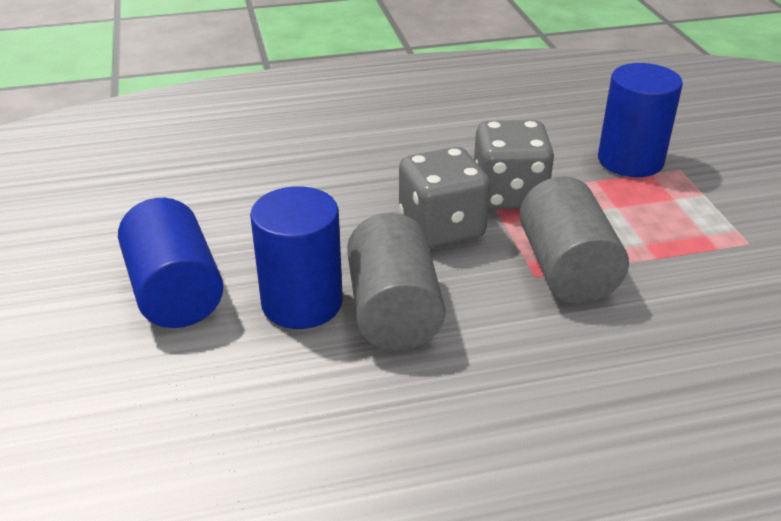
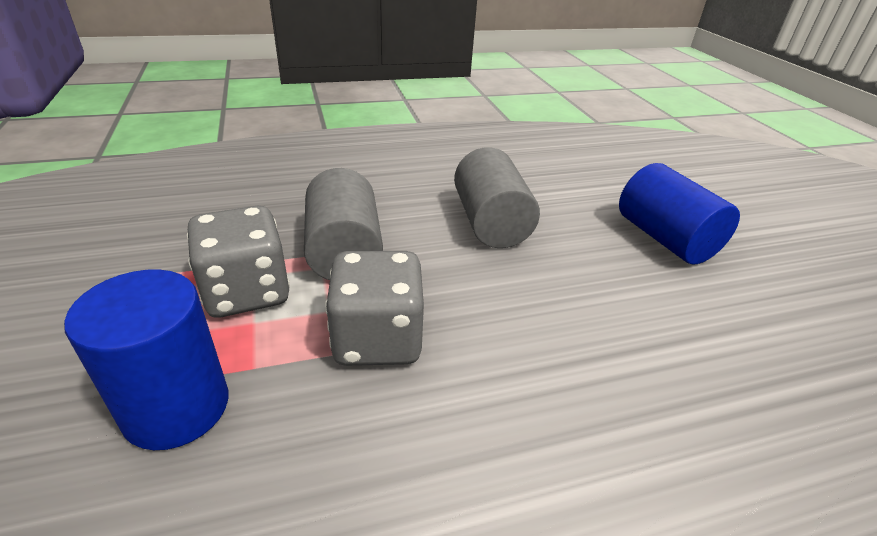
camera: 175 degrees right, 0 degrees up
(302, 303) = (562, 230): blue cylinder -> none
(441, 228) = (458, 294): grey dice -> grey dice (247, 292)

